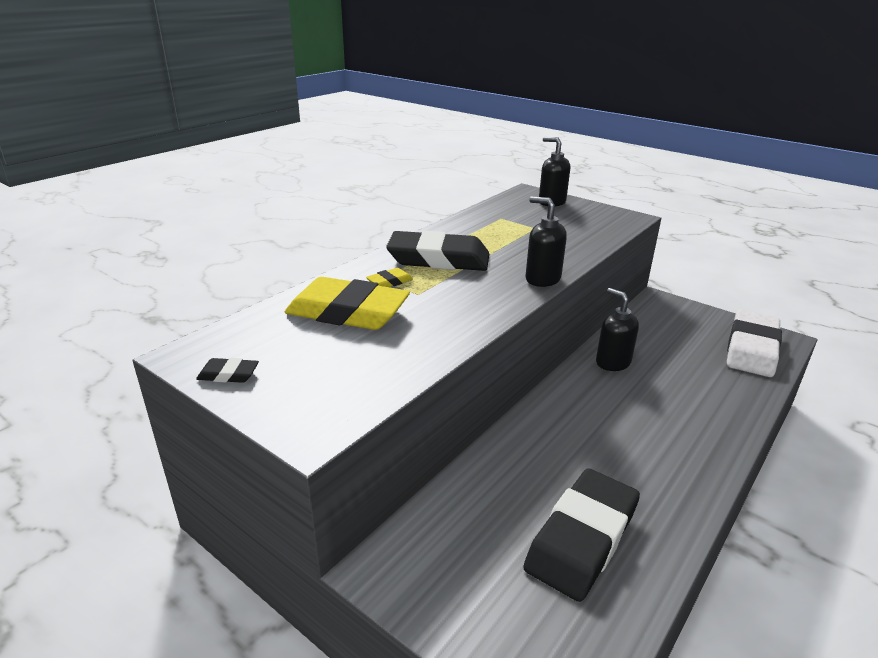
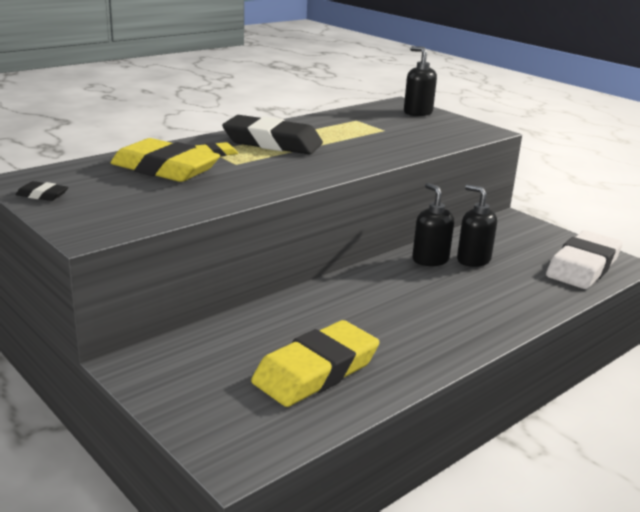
camera: 10 degrees right, 5 degrees down
(542, 279) = (359, 165): black soap dispenser -> black soap dispenser (473, 260)
(582, 538) = (316, 371): black eraser -> yellow eraser

